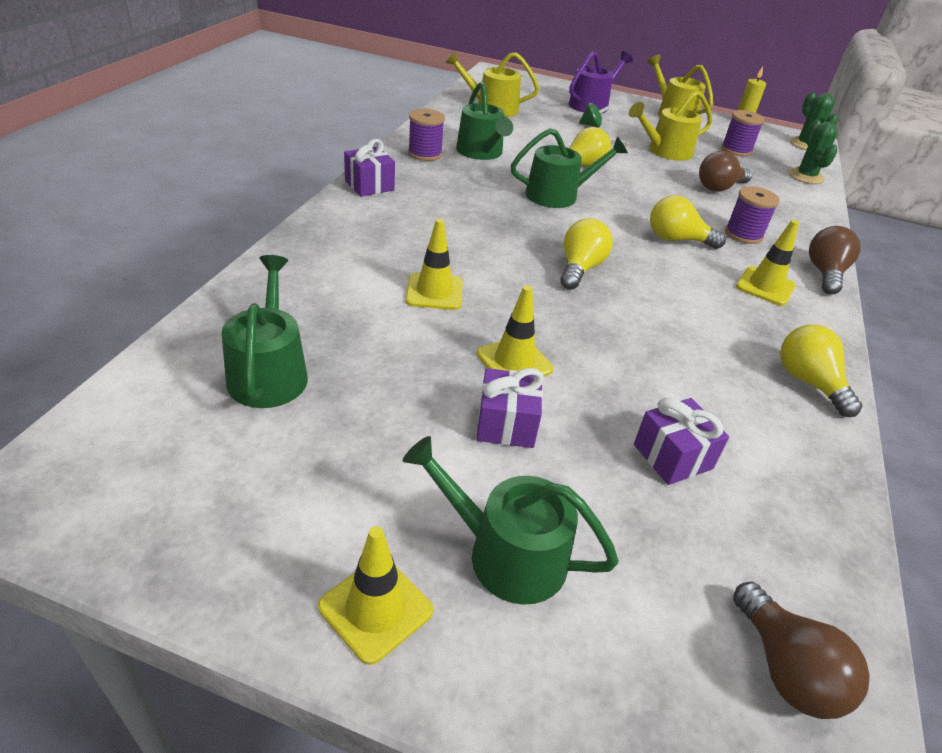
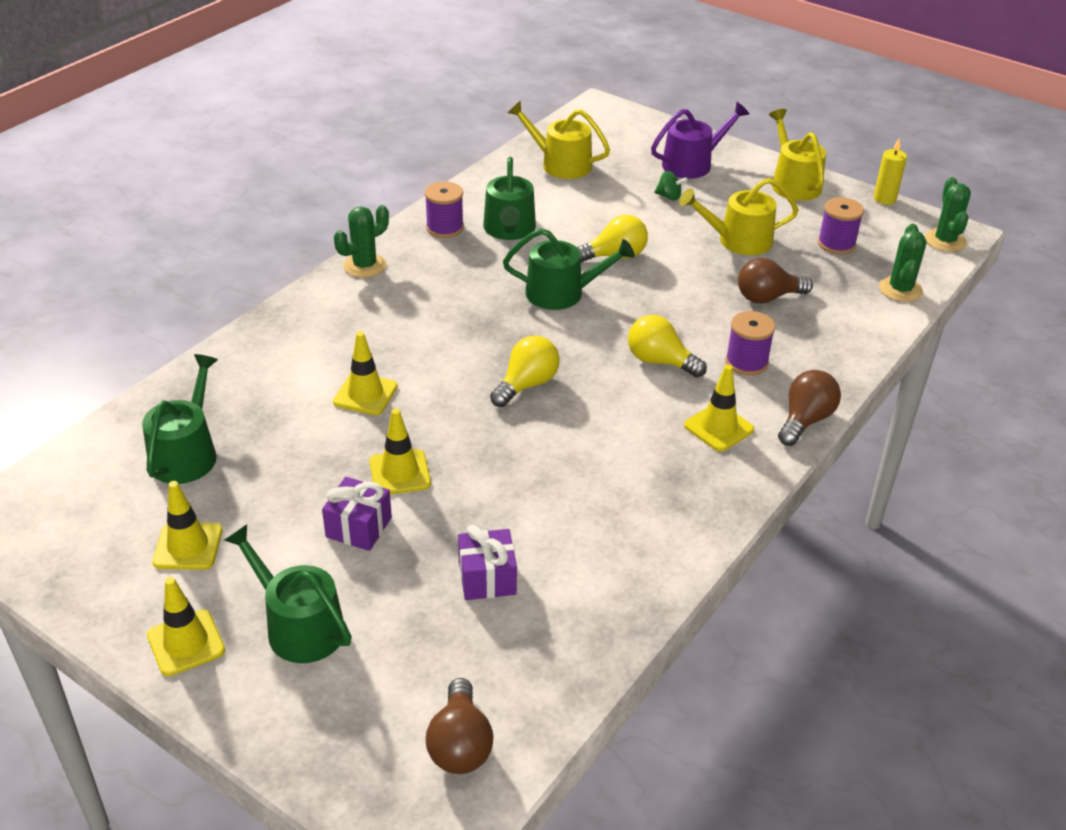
camera: 20 degrees right, 0 degrees up
(319, 479) = (188, 546): none -> yellow traffic cone
(369, 185) = (364, 266): purple gift -> green cactus
(808, 382) = (677, 534): yellow light bulb -> none

